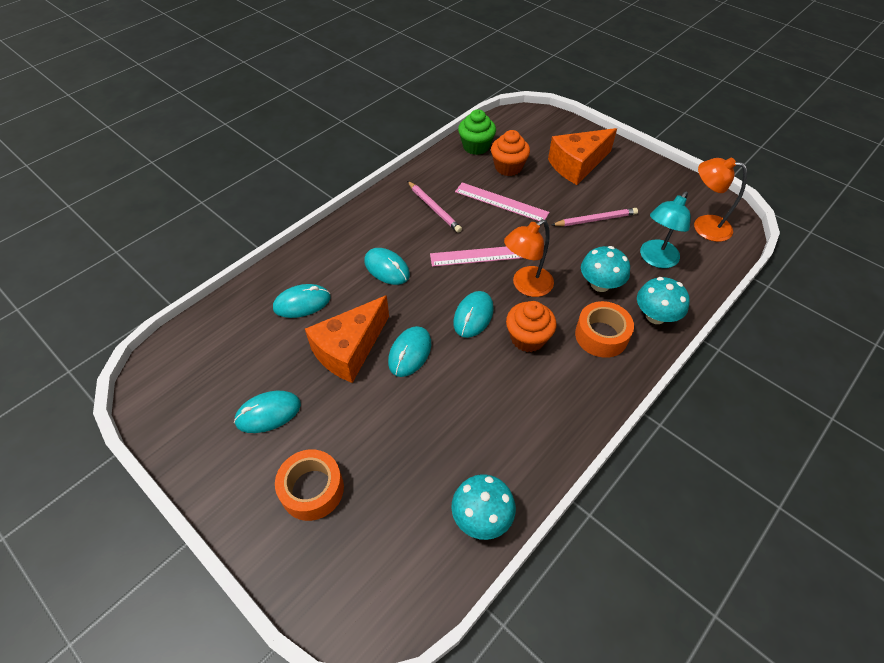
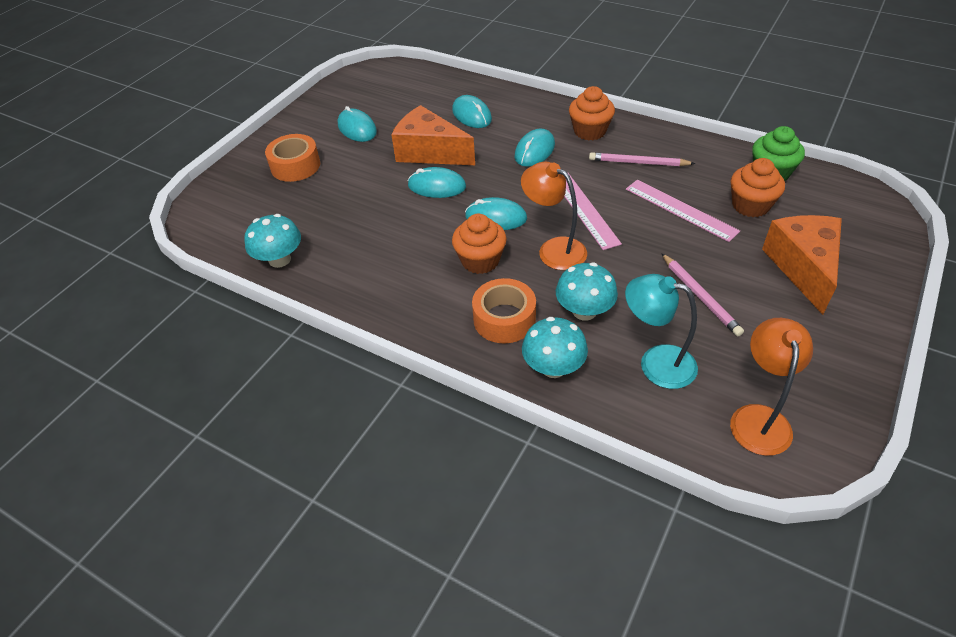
camera: 80 degrees right, 5 degrees down
(375, 225) = (590, 131): none -> orange cupcake
(434, 208) = (638, 163): pink pencil -> pink pencil turned 60 degrees clockwise
(501, 202) = (680, 210): pink ruler -> pink ruler turned 60 degrees counterclockwise
(577, 165) = (803, 267): orange cheese -> orange cheese turned 45 degrees clockwise

